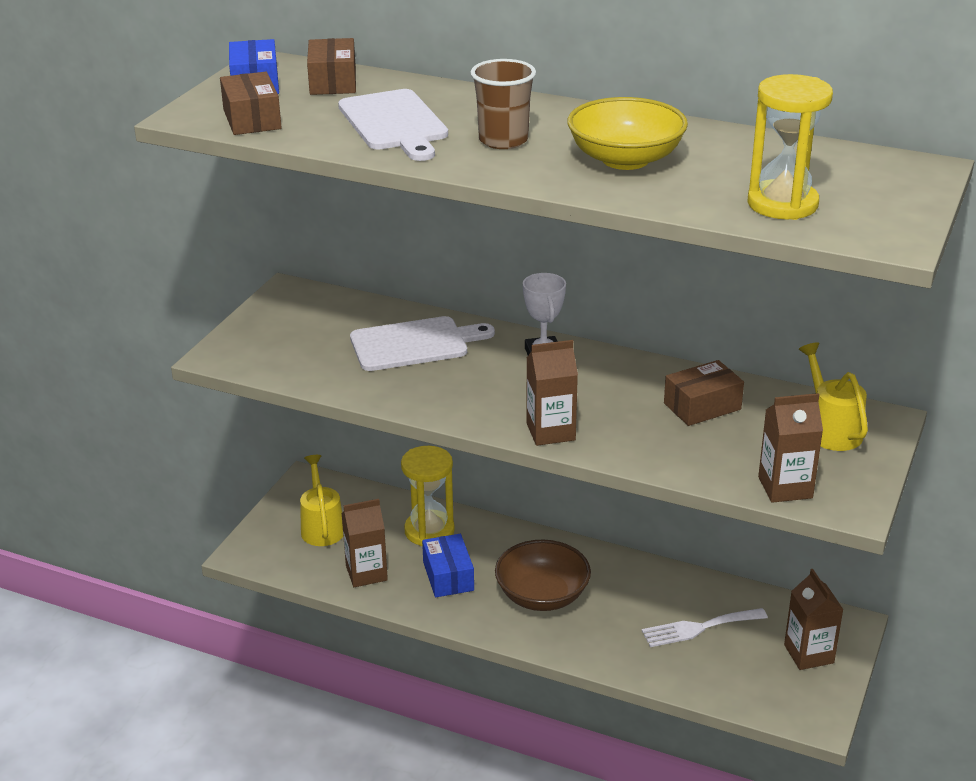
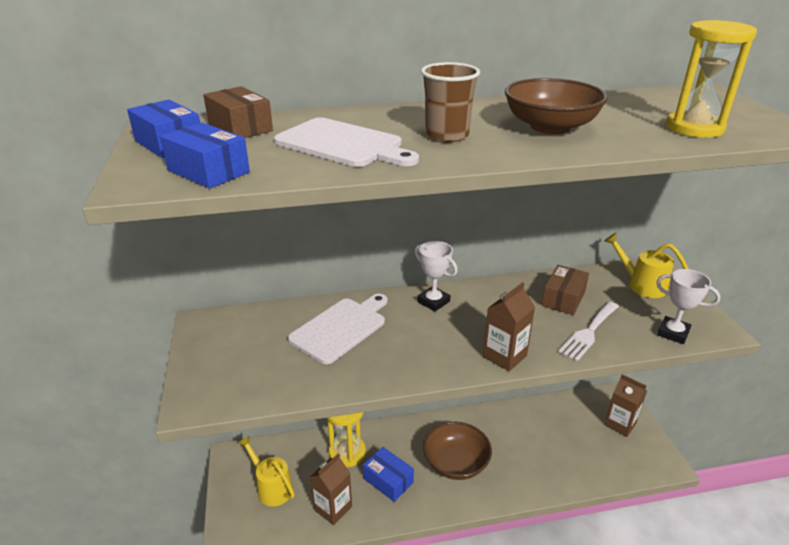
camera: 35 degrees left, 0 degrees up
(252, 119) = (208, 171): brown box -> blue box
(625, 159) = (550, 127): yellow bowl -> brown bowl
(699, 628) = (556, 437): white fork -> white fork (589, 332)
(785, 487) = (673, 333): brown carton -> white trophy

